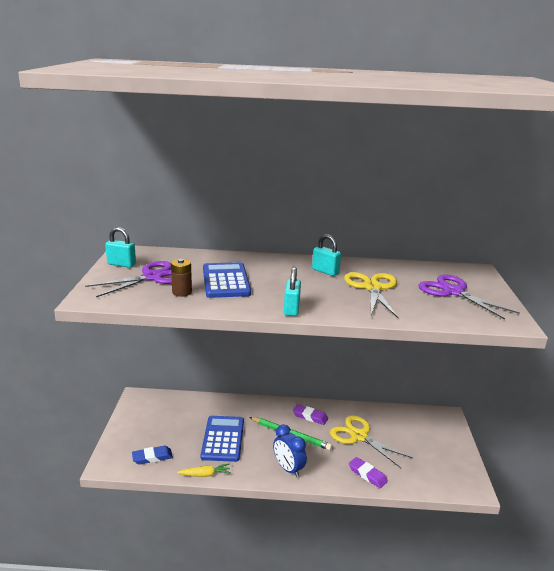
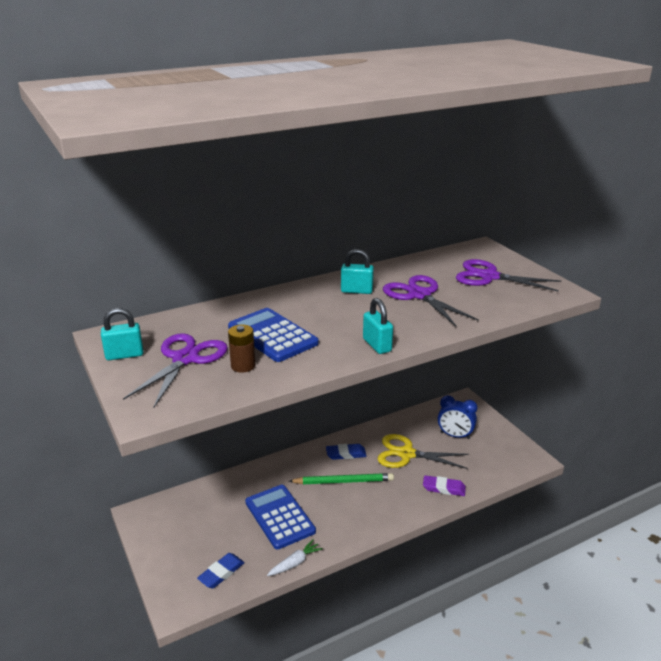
camera: 30 degrees left, 5 degrees up
(205, 474) = (295, 563): yellow carrot -> white carrot
(288, 469) = (370, 517): blue clock -> blue clock (455, 435)
(310, 416) = (346, 454): purple eraser -> blue eraser
(372, 288) = (419, 295): yellow scissors -> purple scissors

